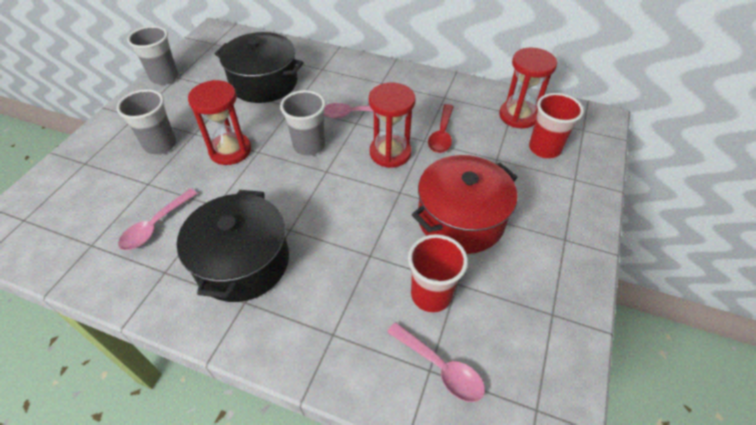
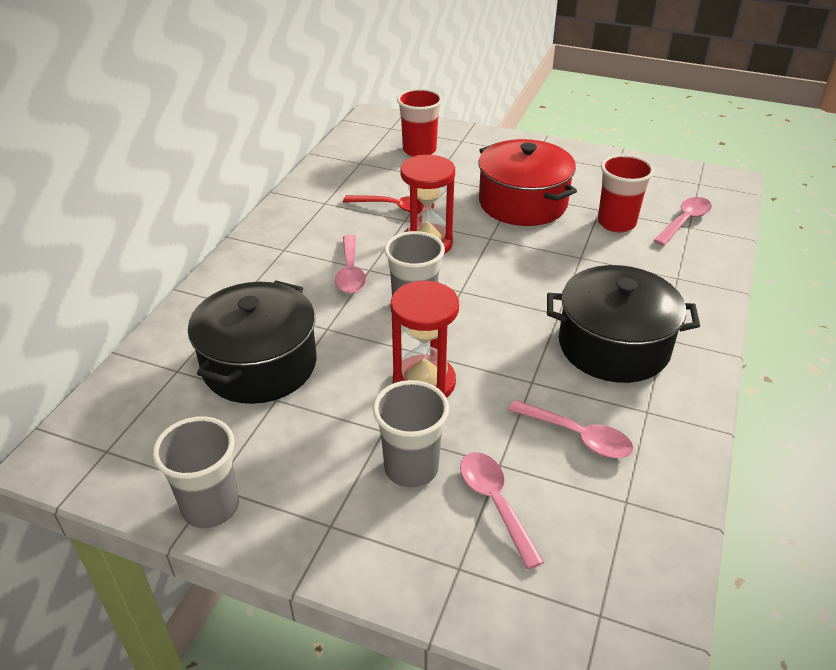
camera: 90 degrees left, 10 degrees down
(119, 180) = (495, 503): none -> pink spoon
(518, 116) = (365, 159): red hourglass -> none

